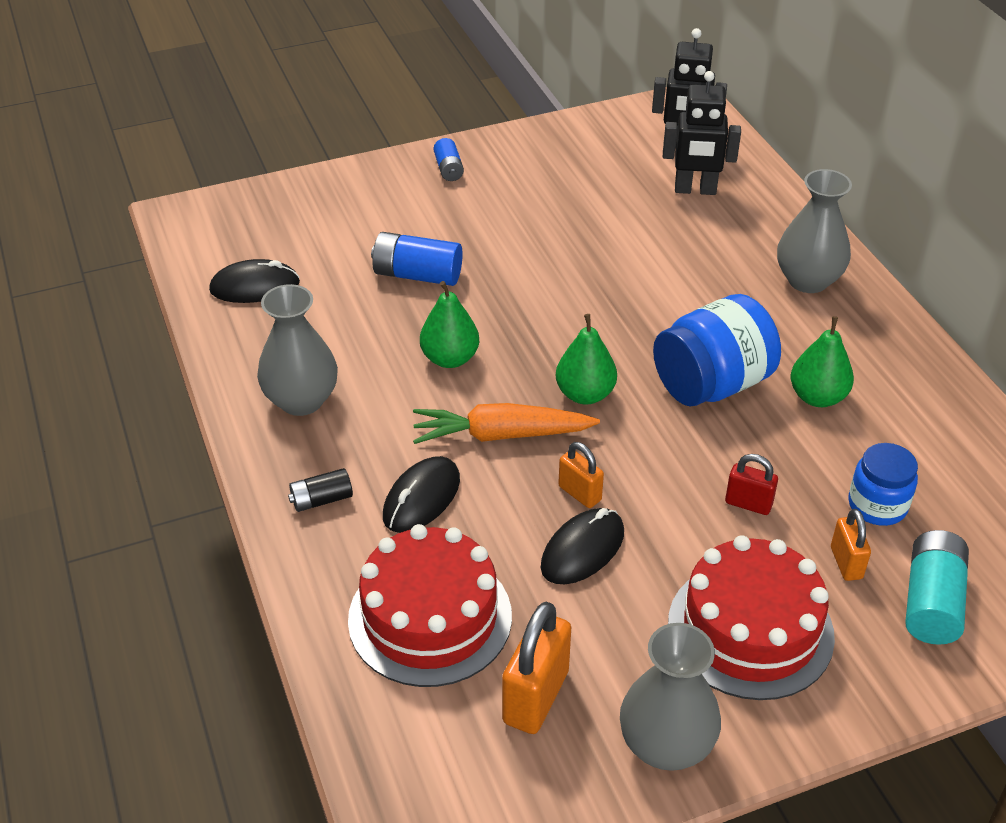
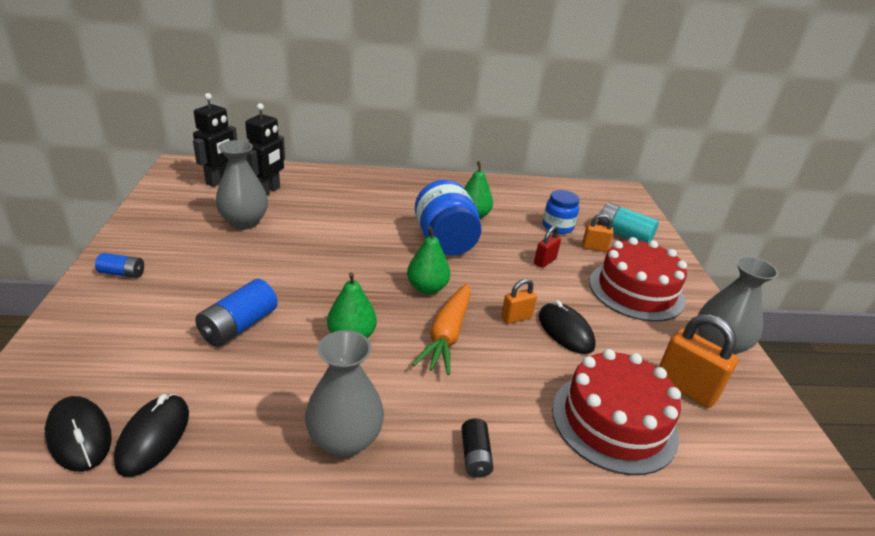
camera: 75 degrees left, 10 degrees down
(422, 498) = (495, 393): black mouse -> black mouse (79, 436)
(808, 280) = (380, 187): grey vase -> grey vase (244, 222)

